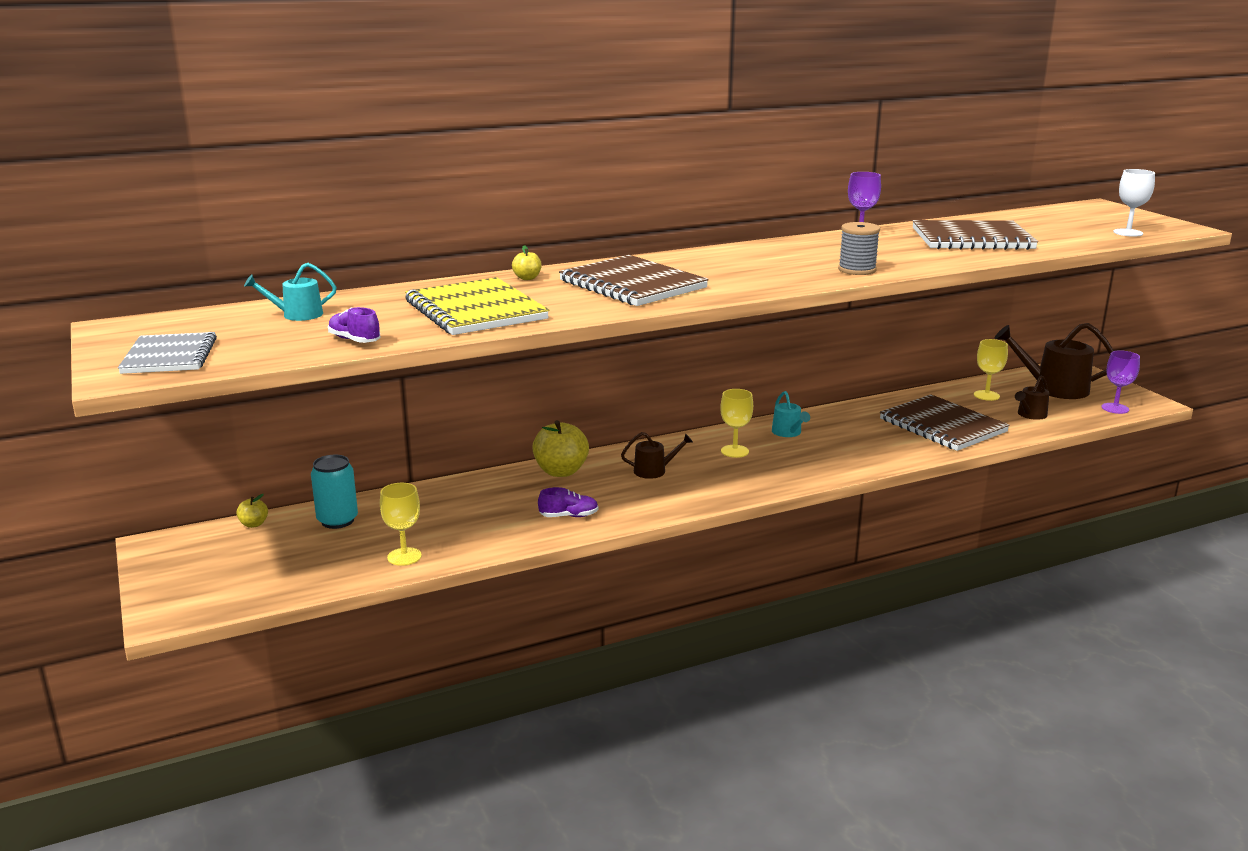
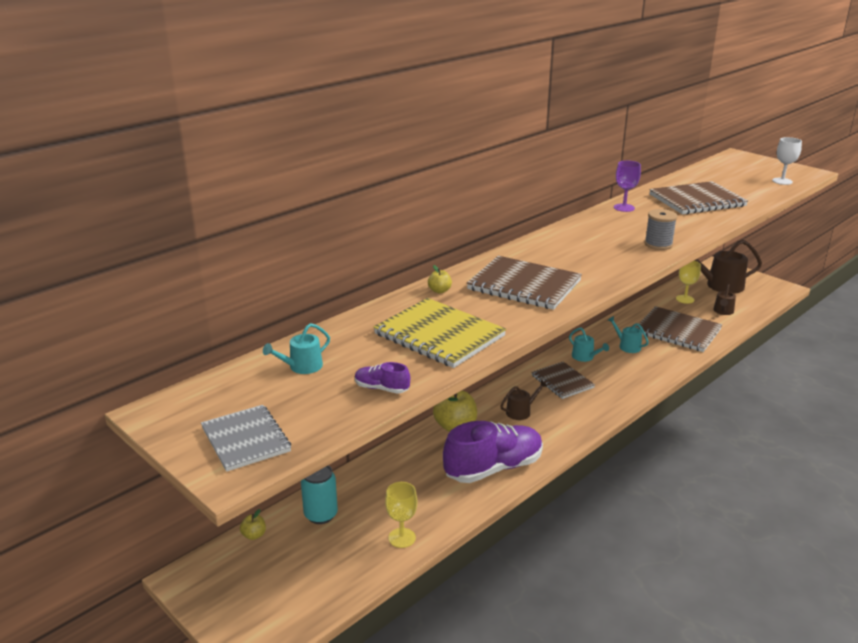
camera: 20 degrees left, 5 degrees up
(569, 516) = (493, 468): purple shoe -> purple shoe, size x2.38
(734, 451) = (562, 381): yellow goblet -> brown notebook
(856, 430) = (627, 346): none -> turquoise watering can
(1115, 408) = (767, 296): purple goblet -> none

